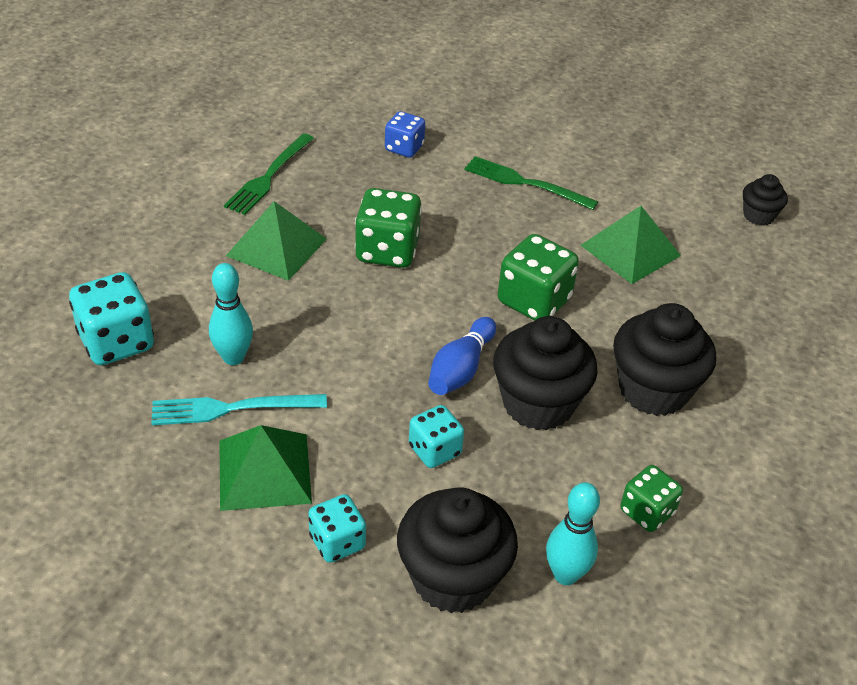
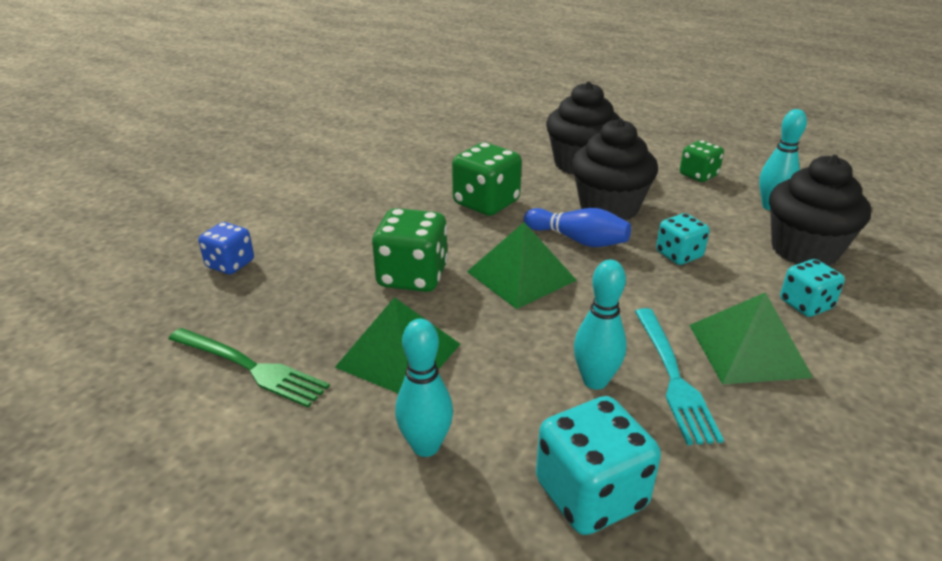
camera: 85 degrees left, 10 degrees down
(176, 263) = (426, 446): none -> turquoise bowling pin
(524, 183) = (316, 199): green fork -> none
(630, 250) = (420, 160): green pyramid -> green pyramid (521, 275)
(758, 216) = (384, 113): black cupcake -> none

